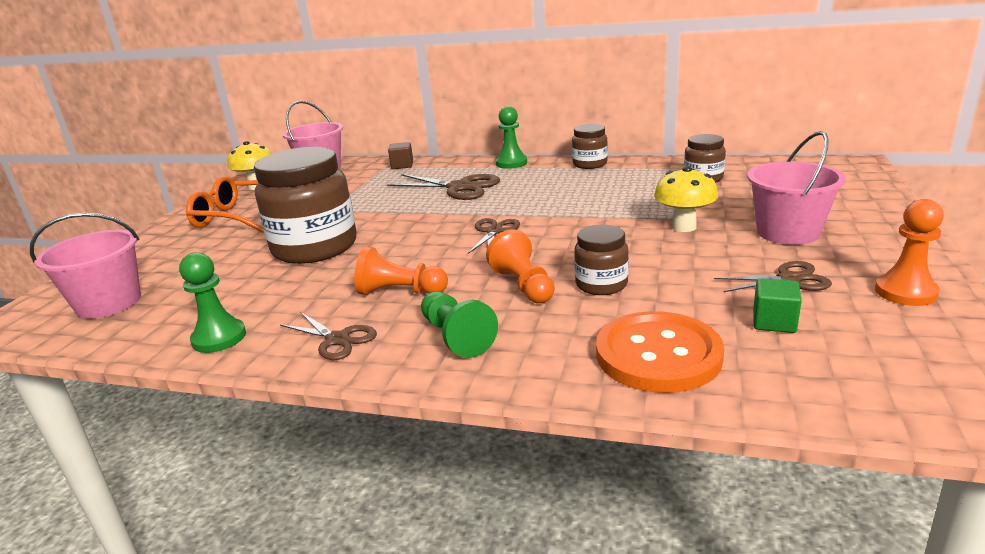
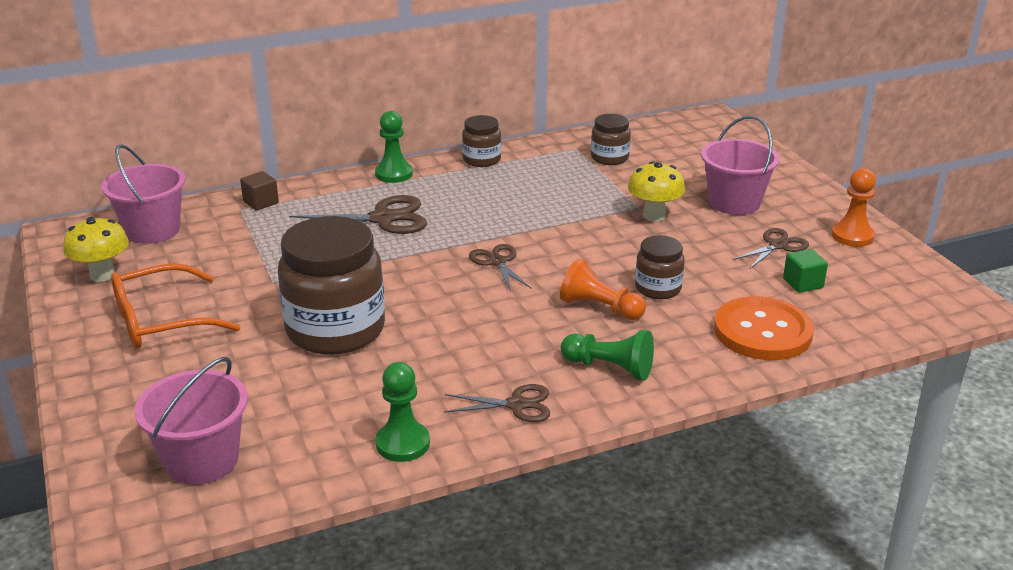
camera: 40 degrees left, 5 degrees up
(400, 292) = (503, 347): orange pawn -> none

